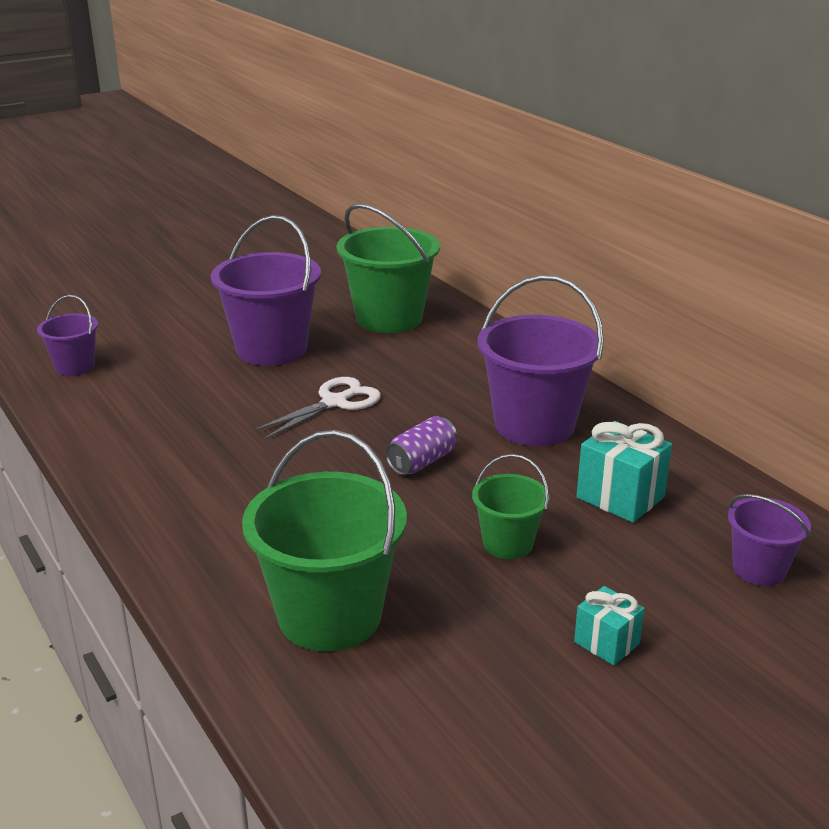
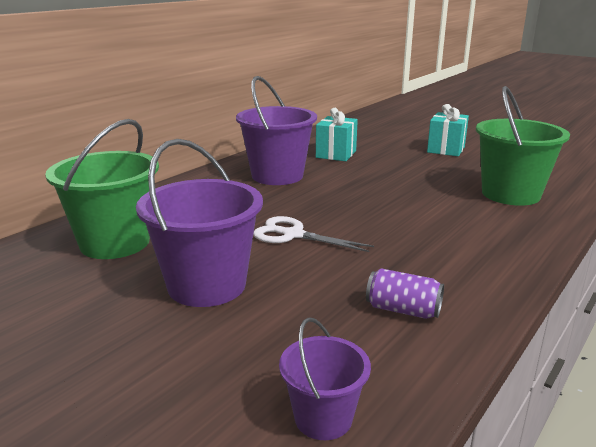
camera: 110 degrees left, 5 degrees down
(421, 462) = (348, 196): purple can -> purple can (403, 310)
(508, 543) = (402, 169): green bucket -> none
(606, 643) = (446, 149): turquoise gift -> turquoise gift, size x1.63
(759, 569) = (365, 133): purple bucket -> none

